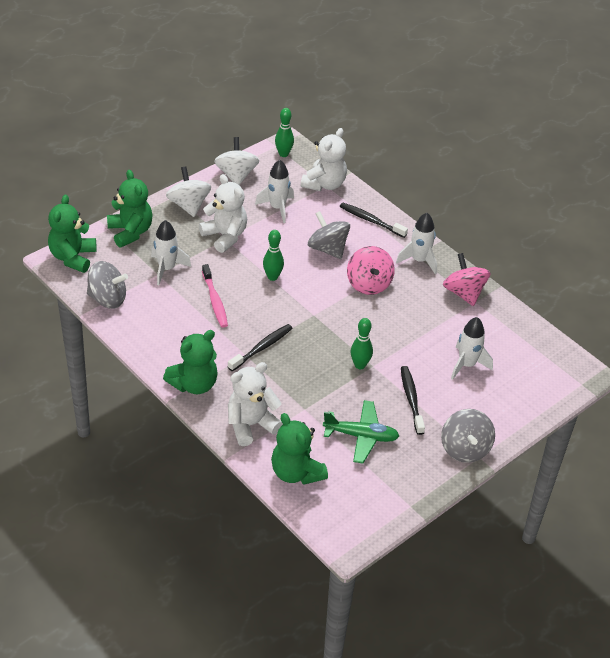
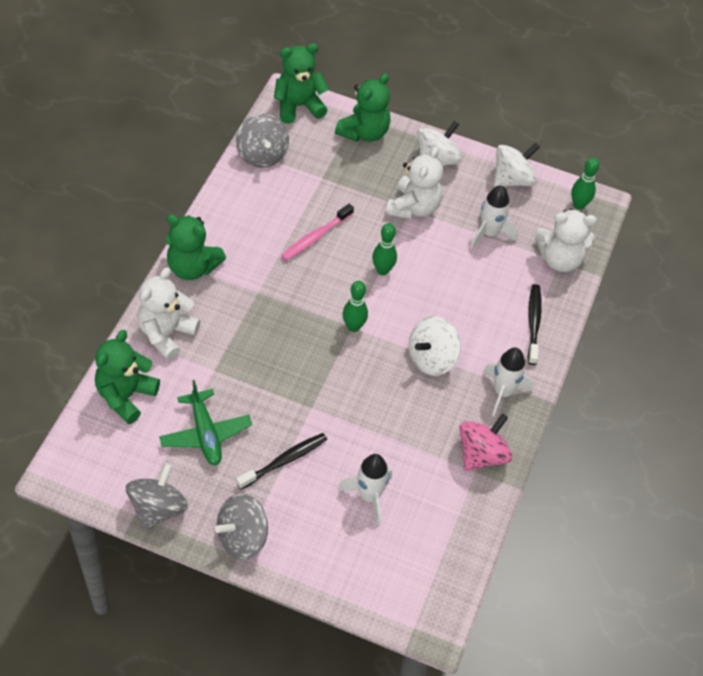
camera: 60 degrees right, 10 degrees up
(167, 269) = (333, 181): white rocket -> none
(251, 425) = (166, 334): white teddy bear -> white teddy bear turned 90 degrees counterclockwise
(261, 348) = (275, 301): black toothbrush -> none
(328, 249) = (459, 301): grey spinning top -> grey spinning top (158, 508)
(360, 365) = (305, 395): green bowling pin -> green bowling pin (353, 327)
(369, 284) = (432, 358): pink spinning top -> white spinning top

